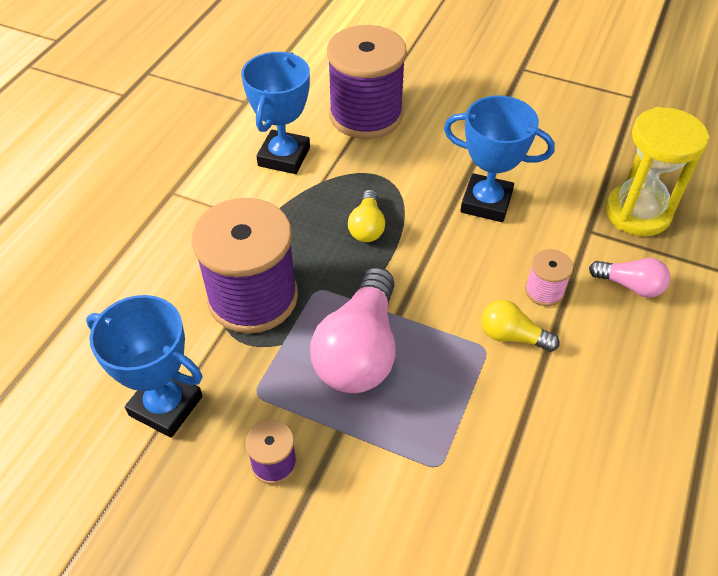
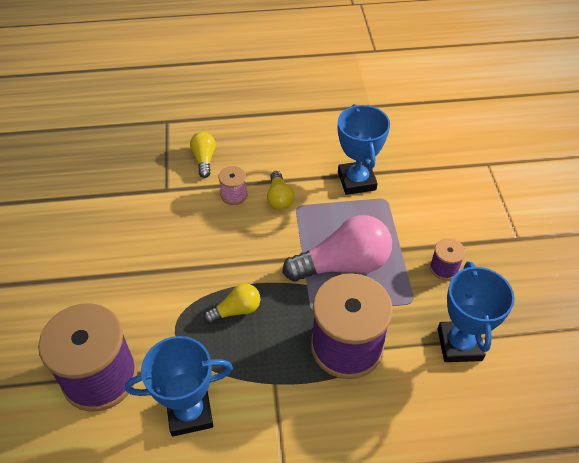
camera: 120 degrees left, 0 degrees up
(486, 202) = (169, 250): blue trophy -> blue trophy (356, 181)
(630, 285) = (204, 159): pink light bulb -> yellow light bulb
(637, 213) = (135, 171): yellow hourglass -> none

